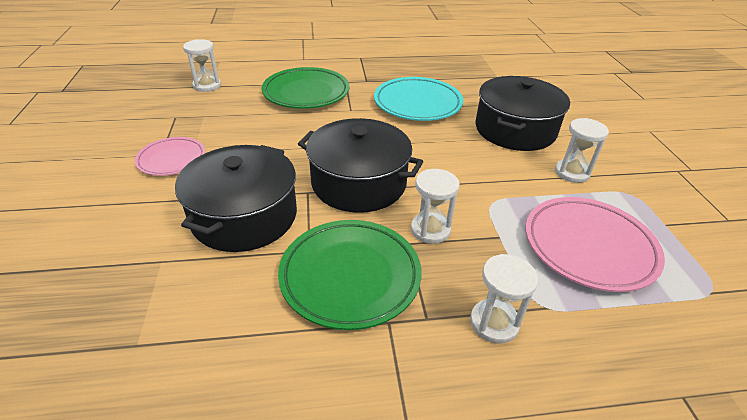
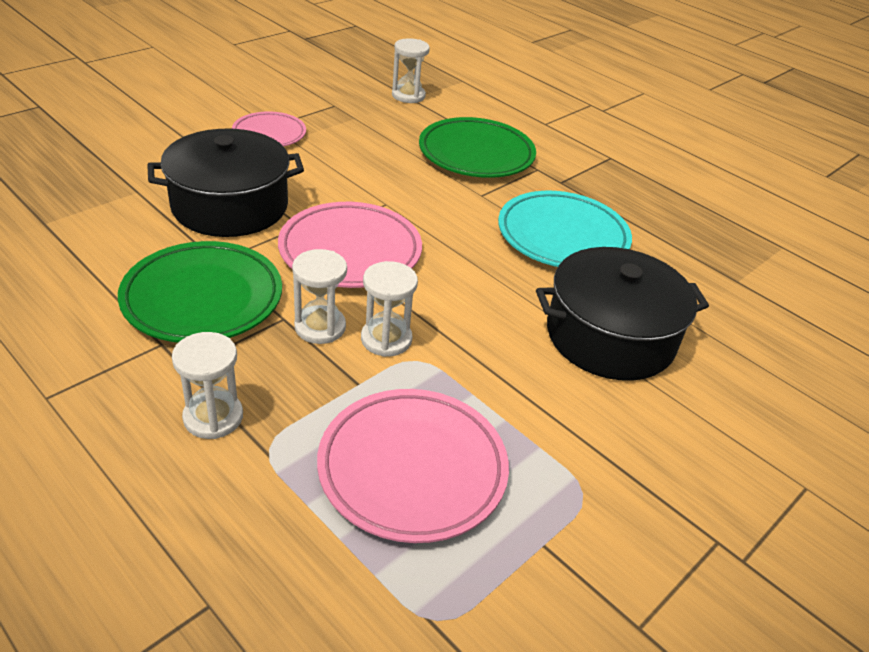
camera: 50 degrees right, 0 degrees up
(359, 183) = (350, 251): black pot -> pink plate
(572, 173) = (567, 417): white hourglass -> white hourglass (386, 339)

